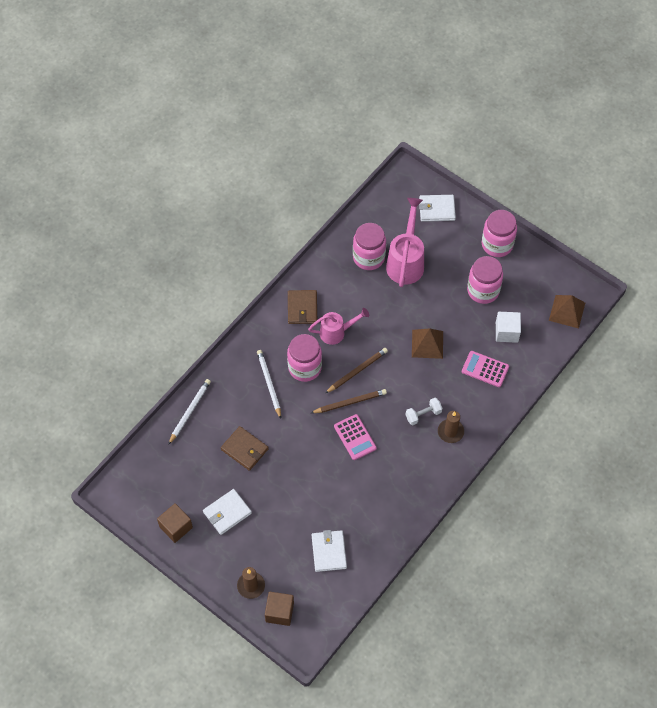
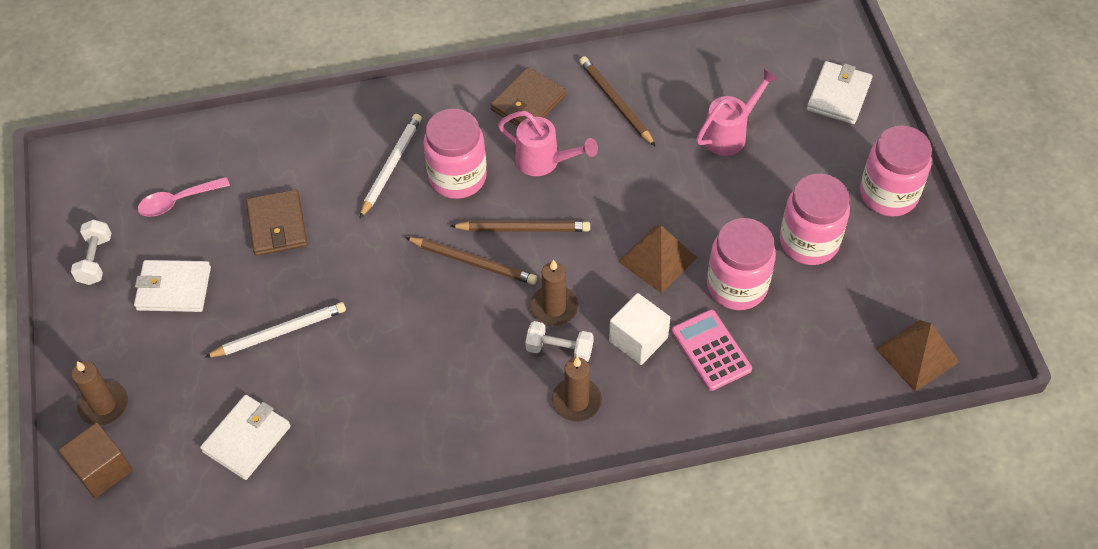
camera: 40 degrees right, 5 degrees down
(176, 527) = (95, 260): brown cube -> white dumbbell
(185, 472) = (177, 201): none -> pink spoon
(190, 411) = (259, 132): white pencil -> white pencil (279, 333)
(342, 280) = (616, 102): none -> brown pencil
(355, 437) = (434, 312): pink calculator -> none
(368, 257) = (681, 97): pink jar -> pink jar (737, 286)
(404, 397) = (554, 307): none -> brown candle
(406, 261) = (730, 133): pink watering can -> pink watering can, size x0.64
(437, 209) = (838, 95): white wallet -> white wallet turned 75 degrees clockwise
(506, 332) = (792, 321): white cube -> white cube (638, 339)

